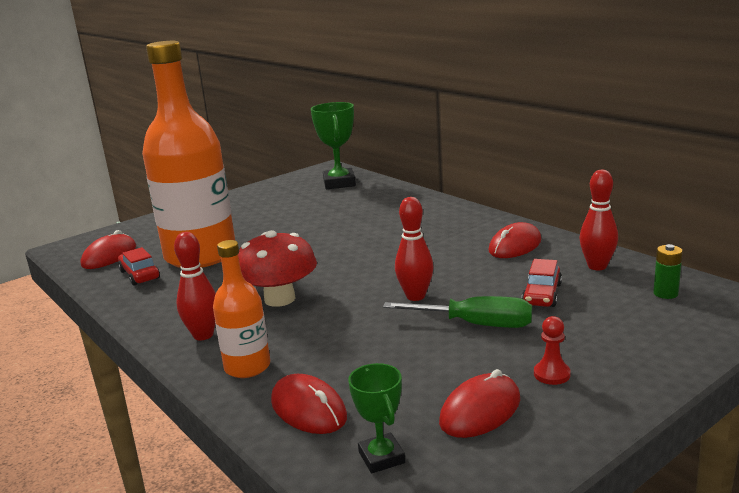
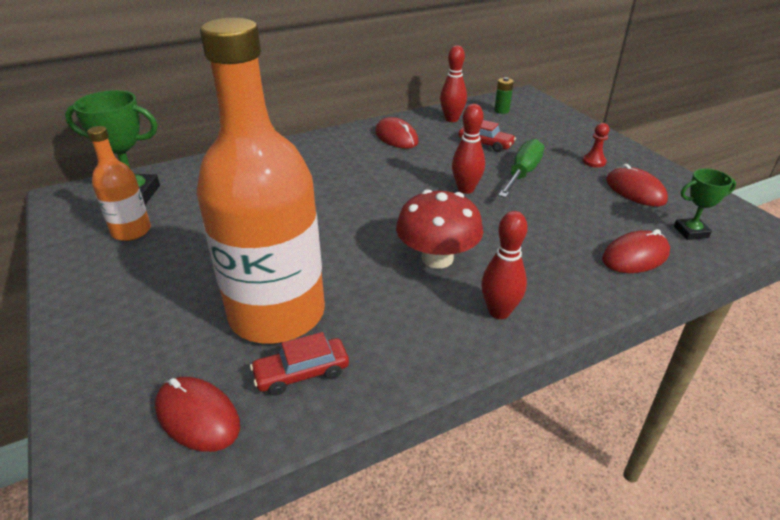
camera: 80 degrees left, 15 degrees up
(247, 367) = (568, 284): orange bottle -> orange bottle (131, 231)

